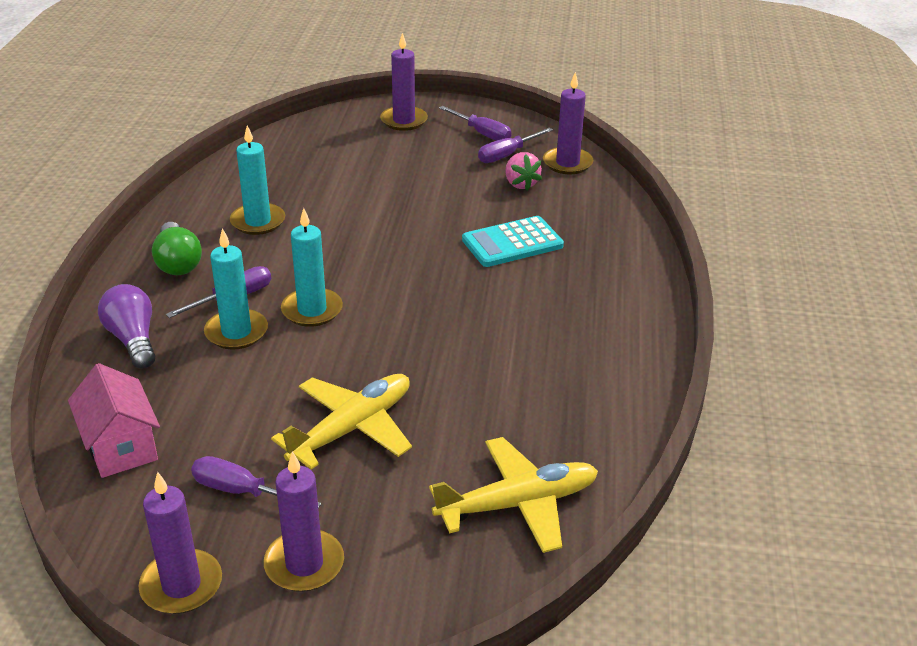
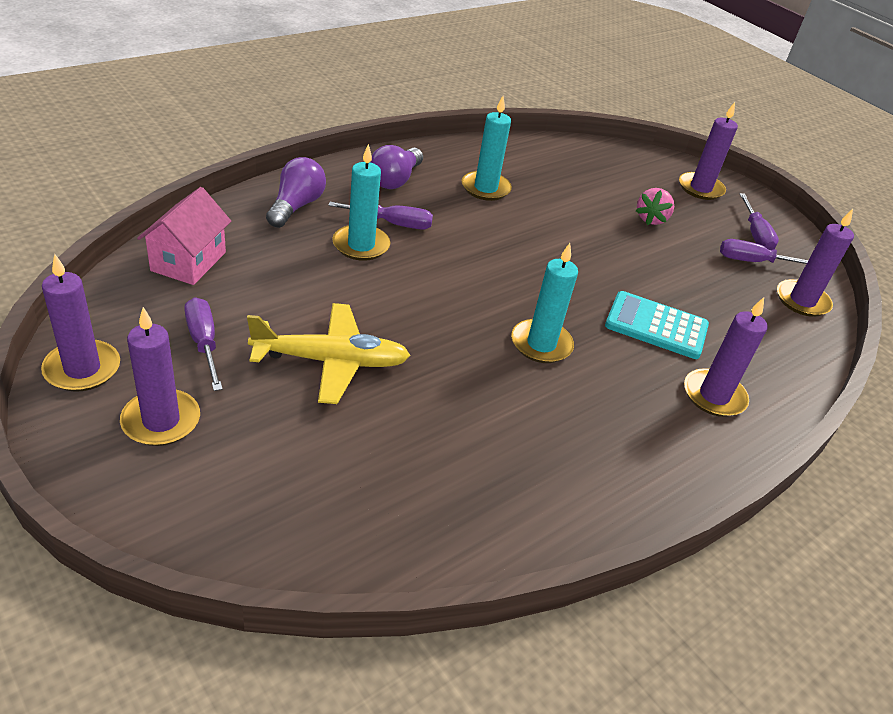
camera: 40 degrees right, 5 degrees up
(178, 262) = (395, 180): green light bulb -> purple light bulb
(312, 310) = (430, 266): turquoise candle -> turquoise candle (541, 344)
(517, 504) = (353, 513): yellow plane -> none
(520, 184) = (732, 289): pink strawberry -> pink strawberry (651, 219)
(602, 264) = (714, 396): none -> purple candle

